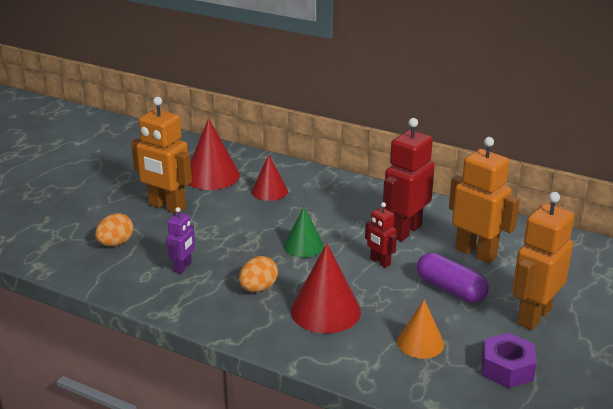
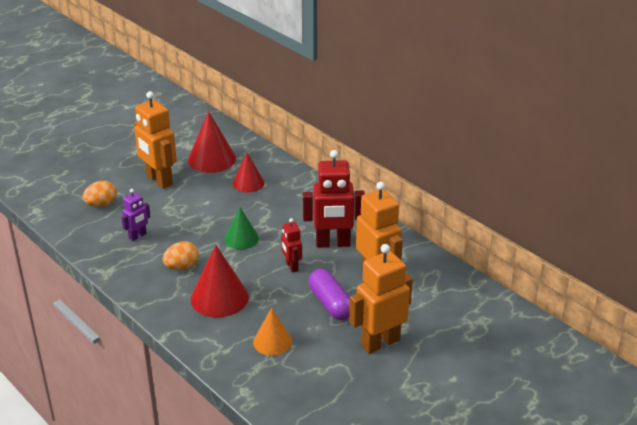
camera: 20 degrees right, 5 degrees up
(405, 231) = (333, 243): red robot -> red robot turned 150 degrees counterclockwise
(507, 368) = (323, 379): purple nut -> none

